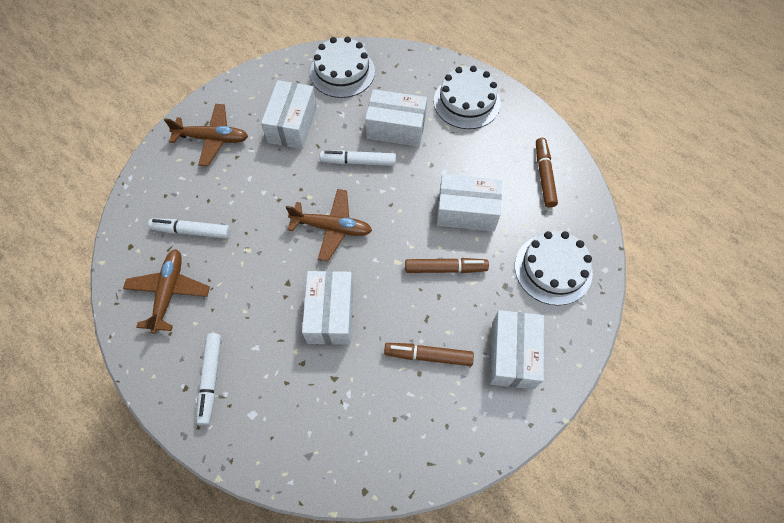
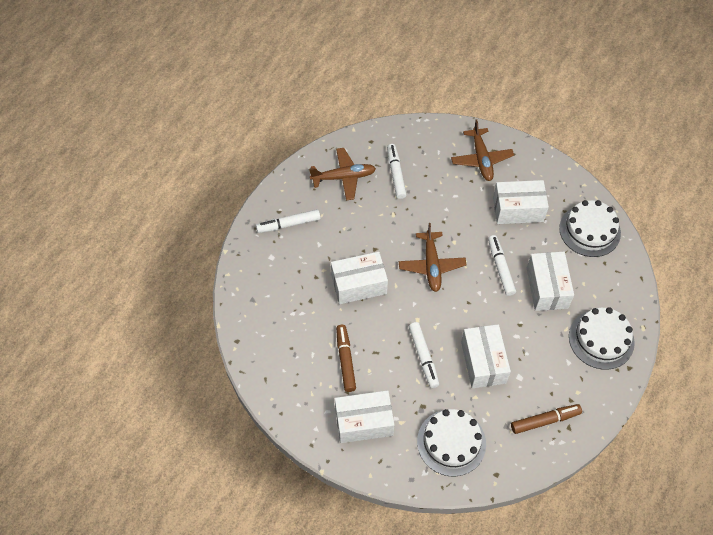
camera: 75 degrees right, 5 degrees down
(445, 268) = (423, 357): brown marker -> white marker

